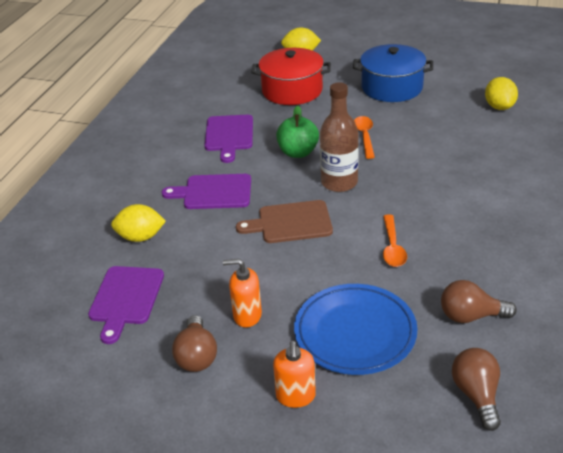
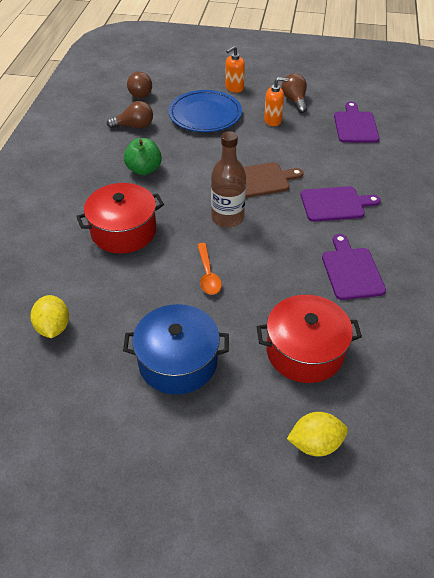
camera: 170 degrees right, 10 degrees up
(140, 237) = (372, 164): yellow lemon -> none
(295, 396) = (234, 88): orange soap dispenser -> orange soap dispenser turned 120 degrees counterclockwise
(298, 152) = (272, 250): green apple -> green apple (144, 169)
(392, 247) = (181, 165): orange spoon -> none
(455, 174) = (123, 231): none -> red pot

